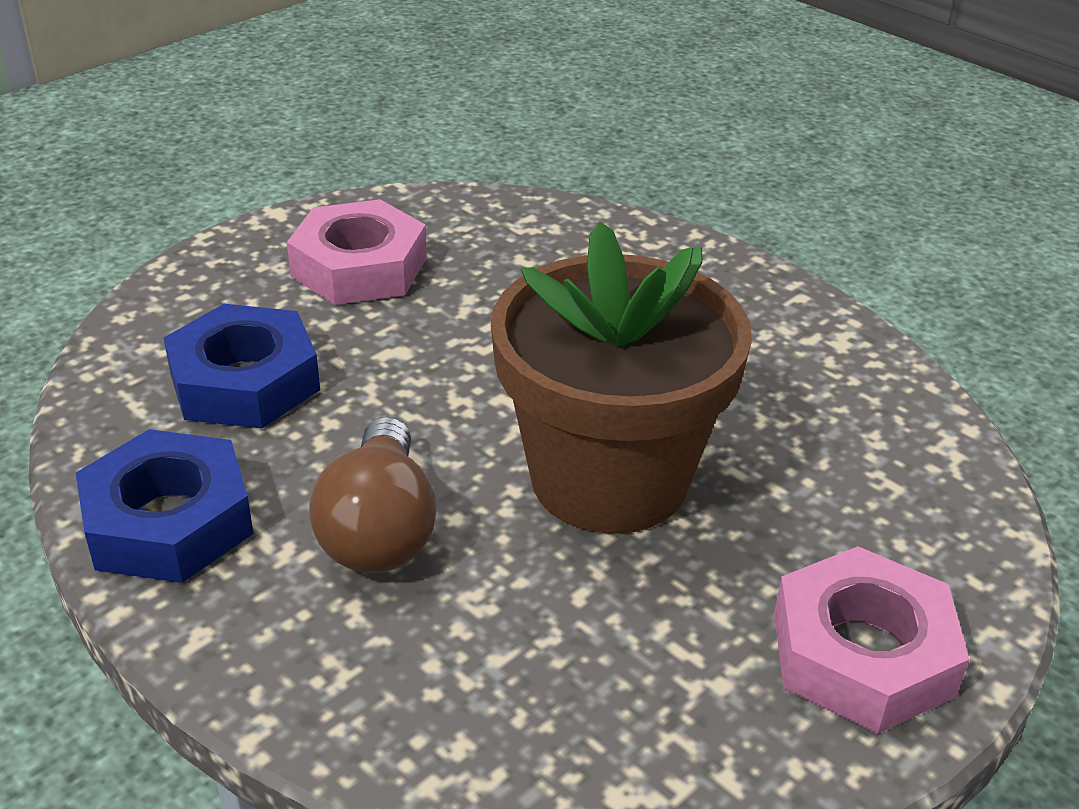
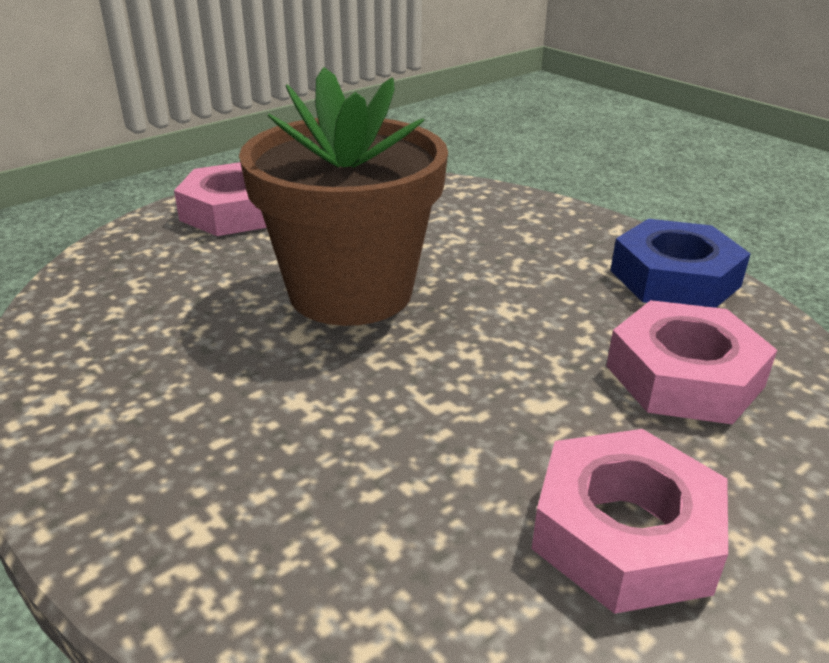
camera: 175 degrees left, 5 degrees down
(244, 382) = (684, 376): blue nut -> pink nut
(379, 529) = (522, 269): brown light bulb -> none

